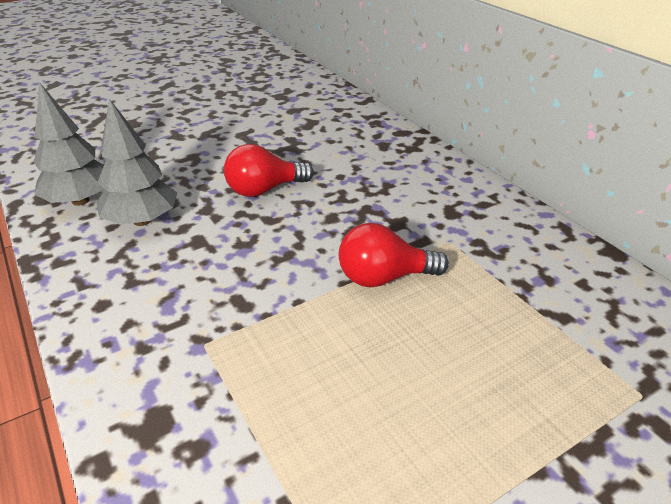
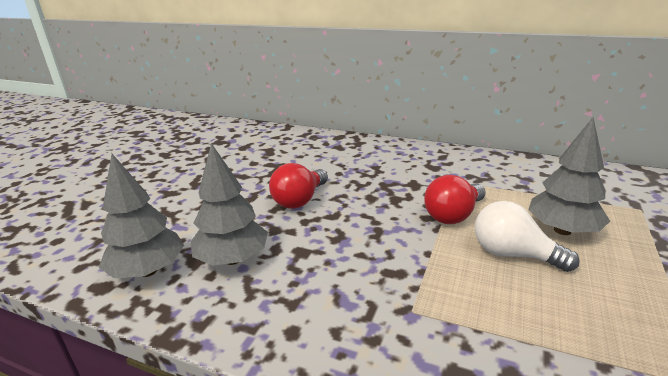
camera: 35 degrees left, 10 degrees down
(378, 351) = (513, 254): none -> white light bulb
(481, 359) = (562, 230): none -> grey tree

